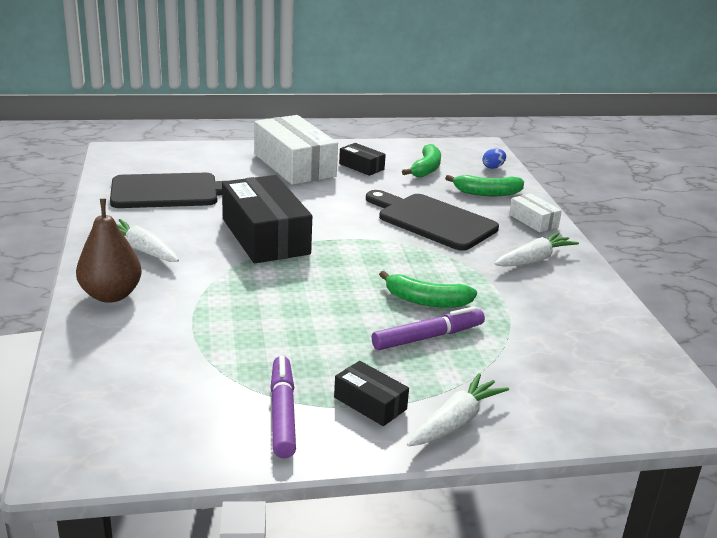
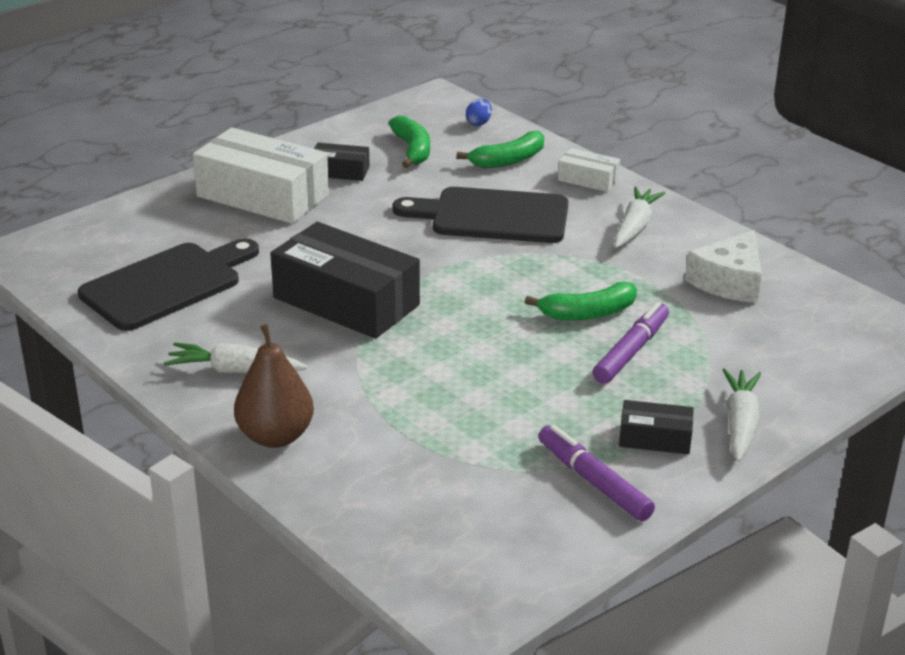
camera: 30 degrees left, 5 degrees up
(569, 319) = (729, 281): none -> white cheese

